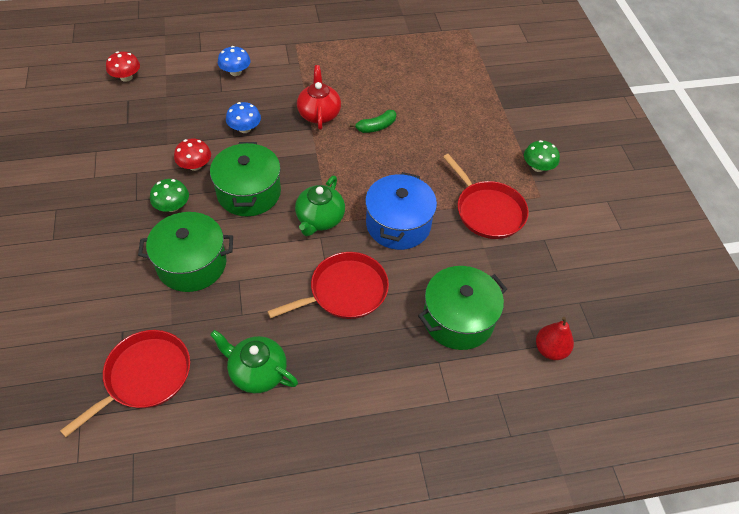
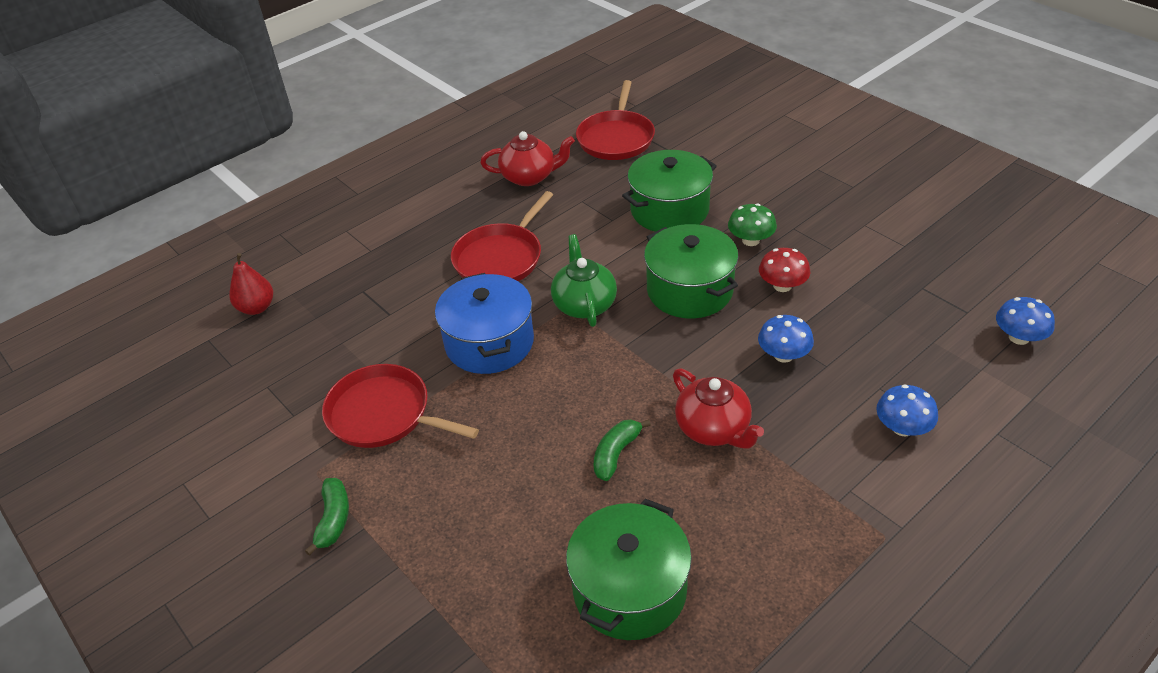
camera: 155 degrees right, 10 degrees down
(126, 77) = (1019, 337): red mushroom -> blue mushroom
(257, 372) = (530, 176): green teapot -> red teapot
(458, 319) = (367, 289): green pot -> green pot (629, 590)
(538, 167) = (333, 519): green mushroom -> green banana

